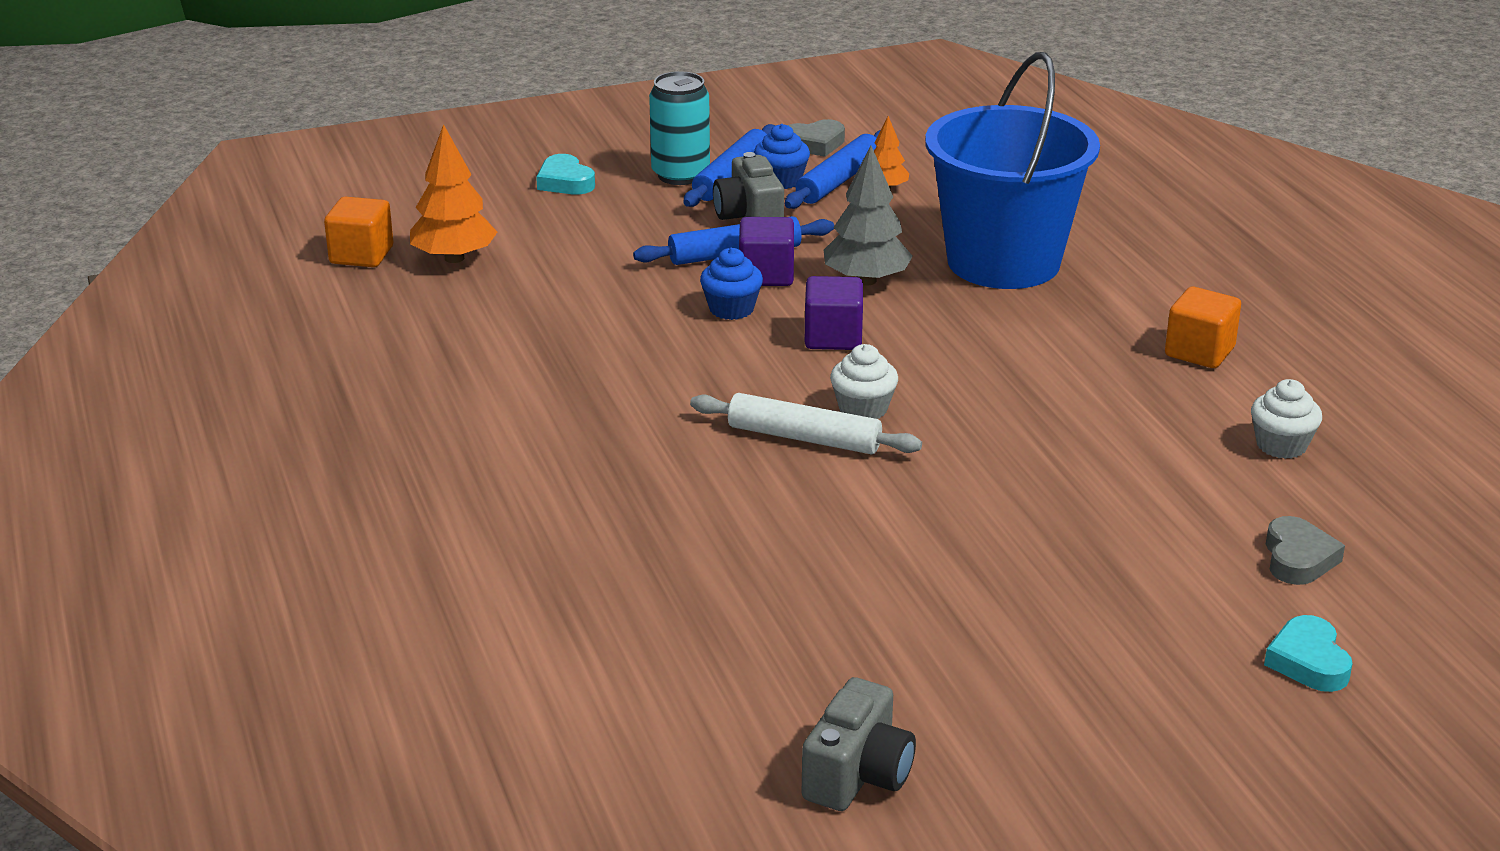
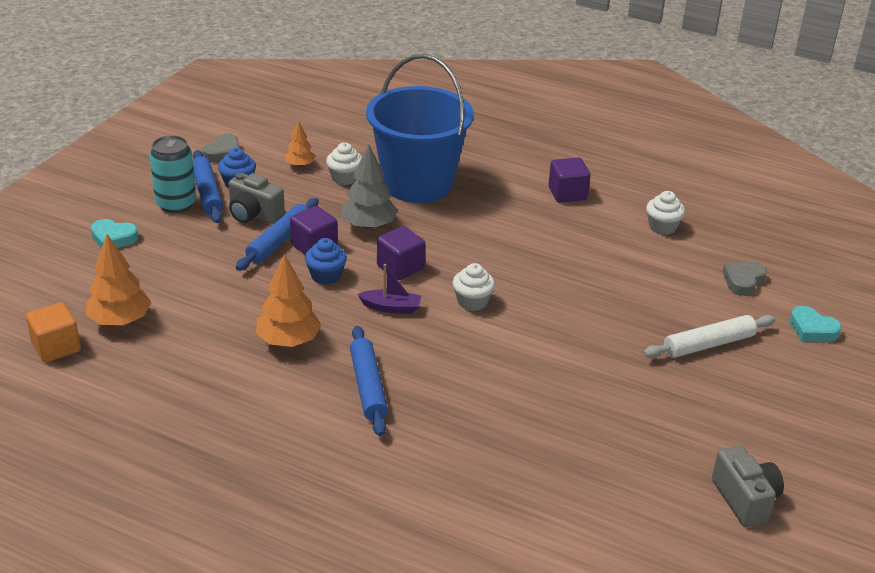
camera: 45 degrees left, 5 degrees up
(589, 351) = (288, 341): none -> orange tree
(754, 371) = (391, 307): none -> purple boat
(804, 438) = (469, 333): white rolling pin -> white rolling pin (708, 344)
(838, 181) = (269, 171): blue rolling pin -> blue rolling pin (368, 387)
(919, 221) = (345, 178): none -> white cupcake
(1199, 352) = (567, 194): orange cube -> purple cube
(1298, 558) = (743, 281): grey heart -> grey heart turned 105 degrees counterclockwise

